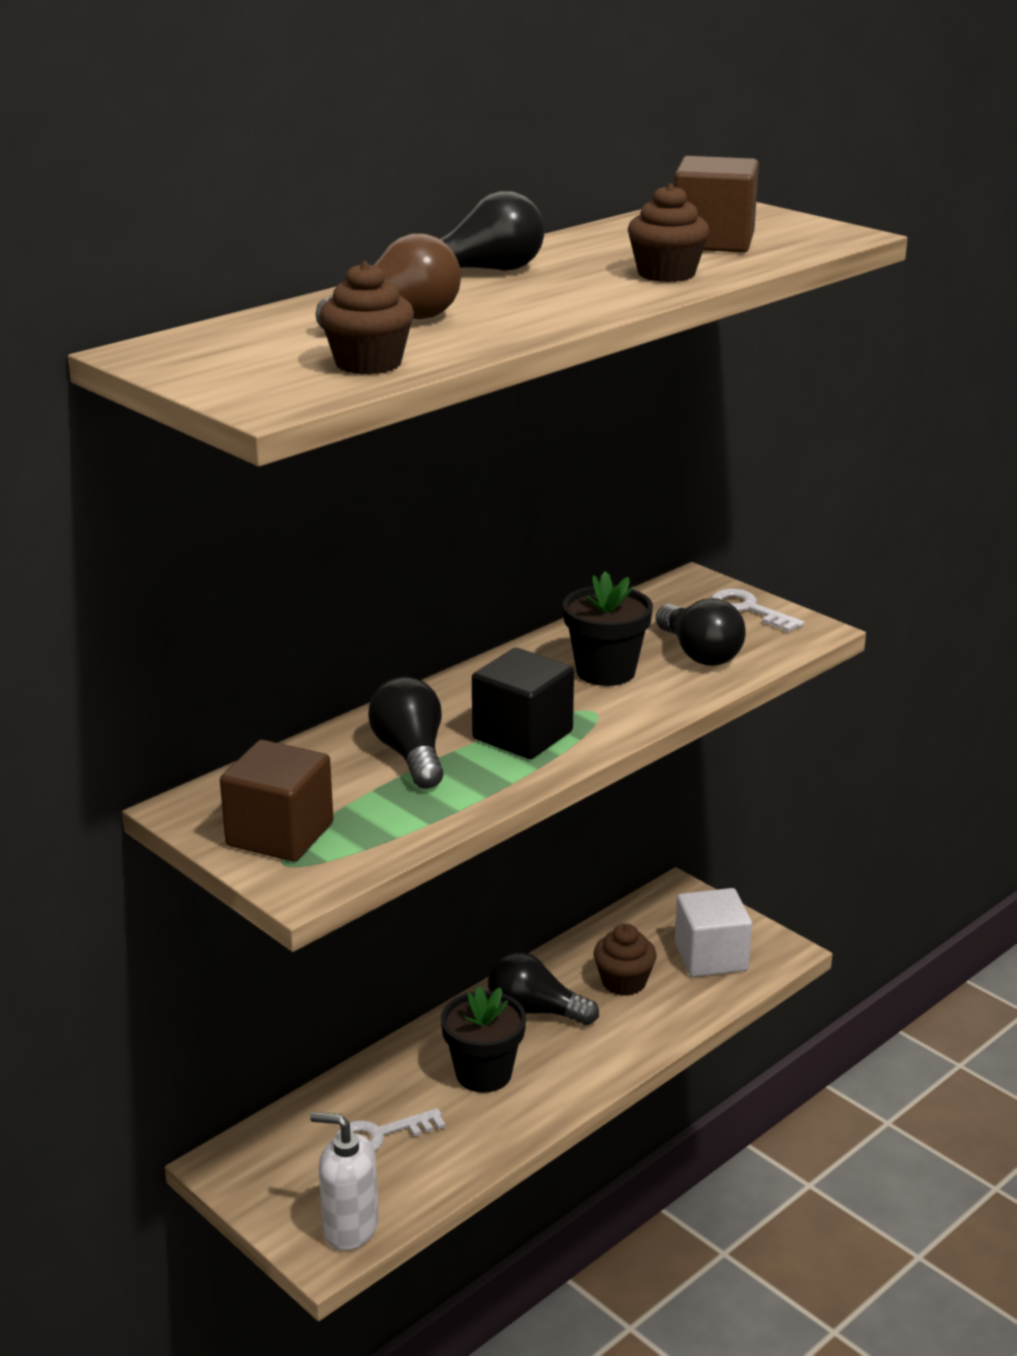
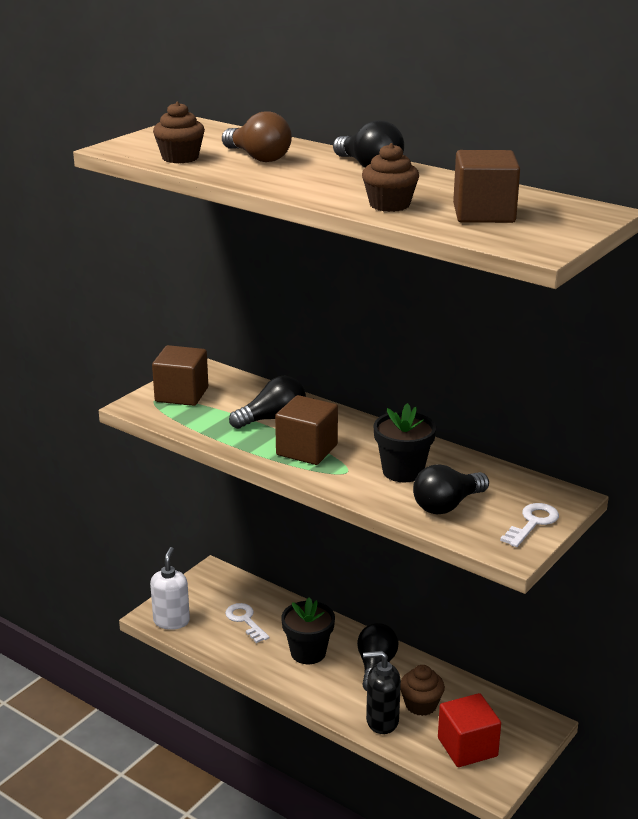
camera: 80 degrees right, 0 degrees up
(522, 735) = (307, 450): black cube -> brown cube
(650, 1021) = (382, 721): none -> black soap dispenser
(711, 957) = (467, 747): white cube -> red cube

